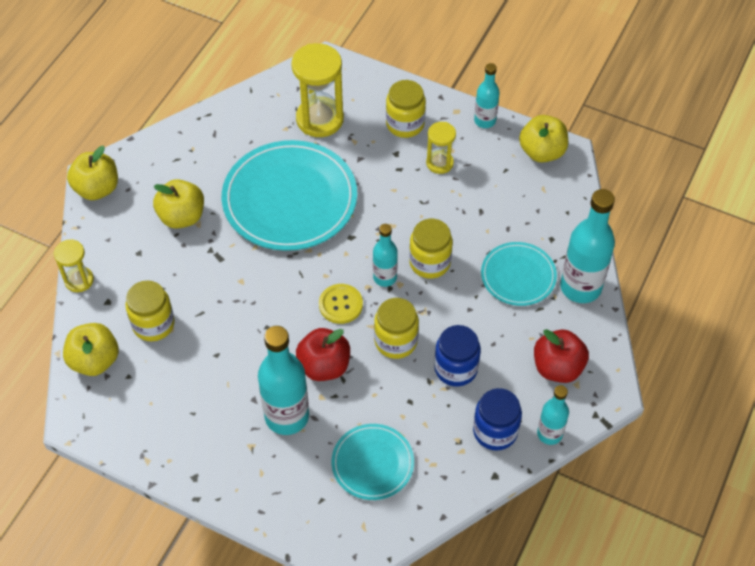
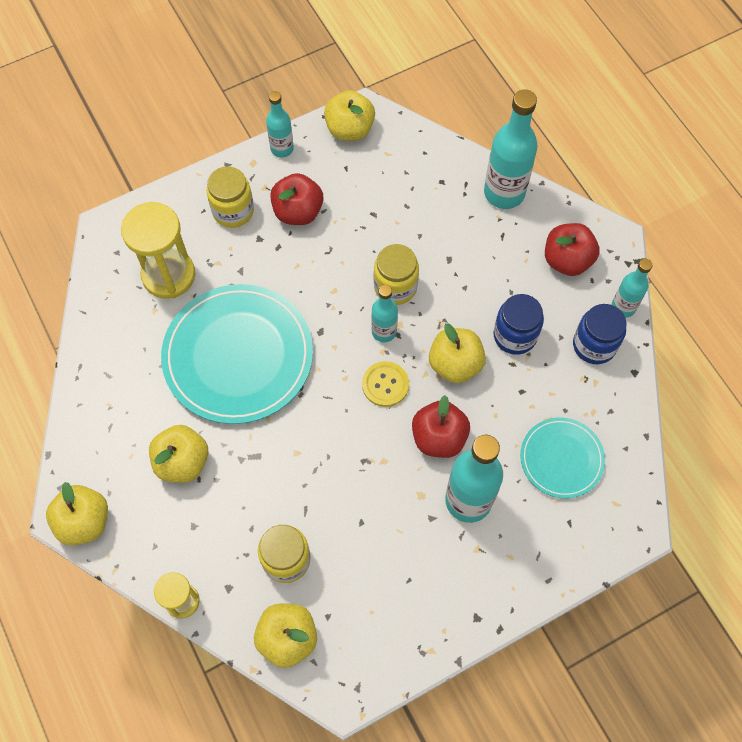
camera: 55 degrees left, 10 degrees up
(396, 341) = (455, 364): yellow jar -> yellow apple
(439, 163) = (298, 212): yellow hourglass -> red apple
(518, 276) = (459, 230): turquoise plate -> none

